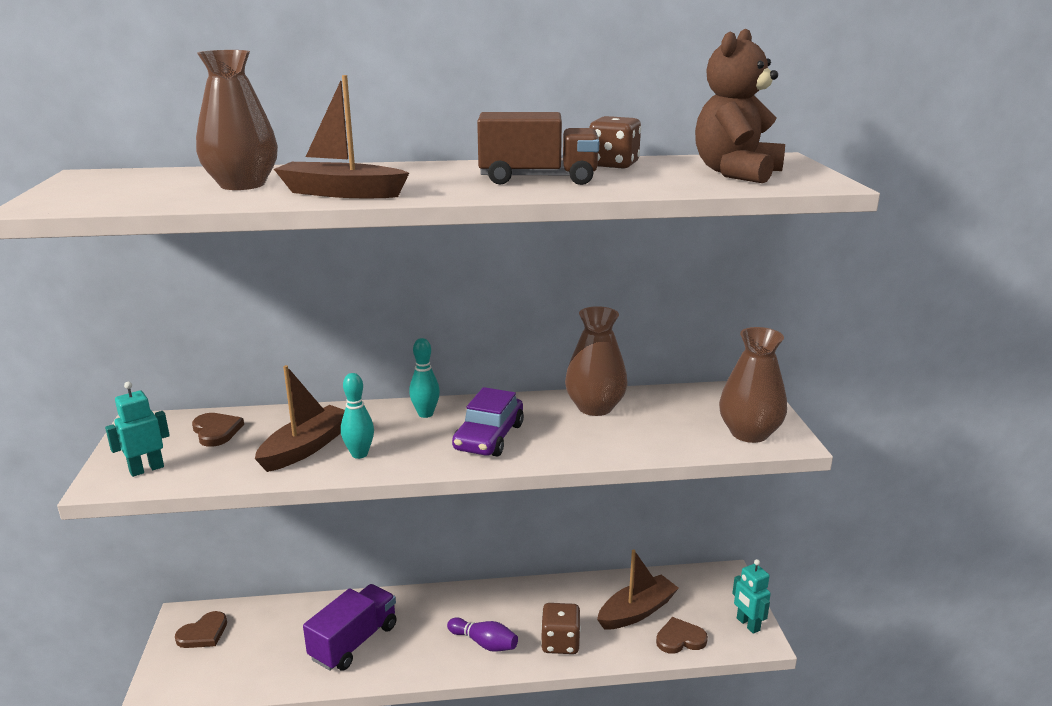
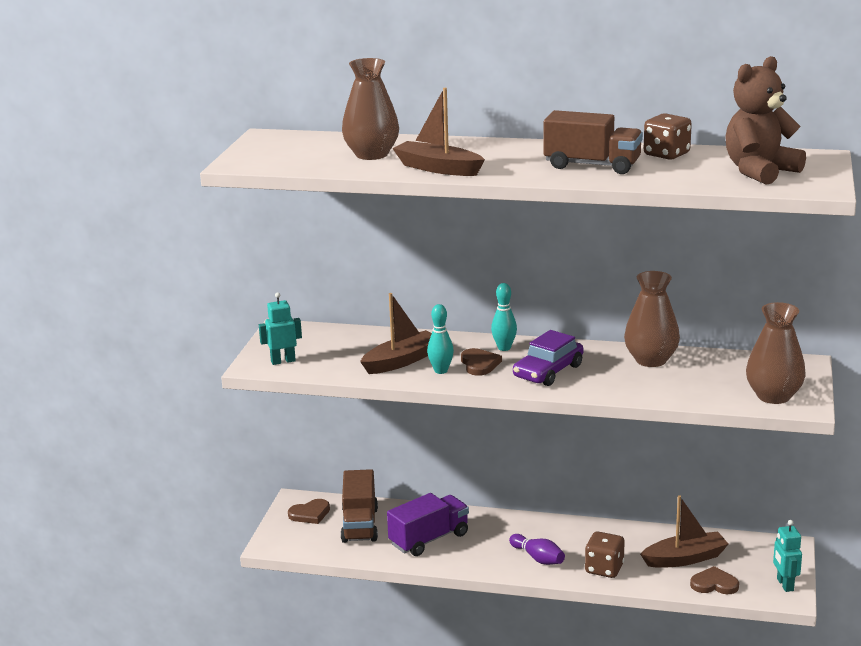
camera: 20 degrees right, 0 degrees up
(216, 431) = (336, 341): brown heart -> brown heart (479, 364)
(267, 638) = (360, 525): none -> brown truck

